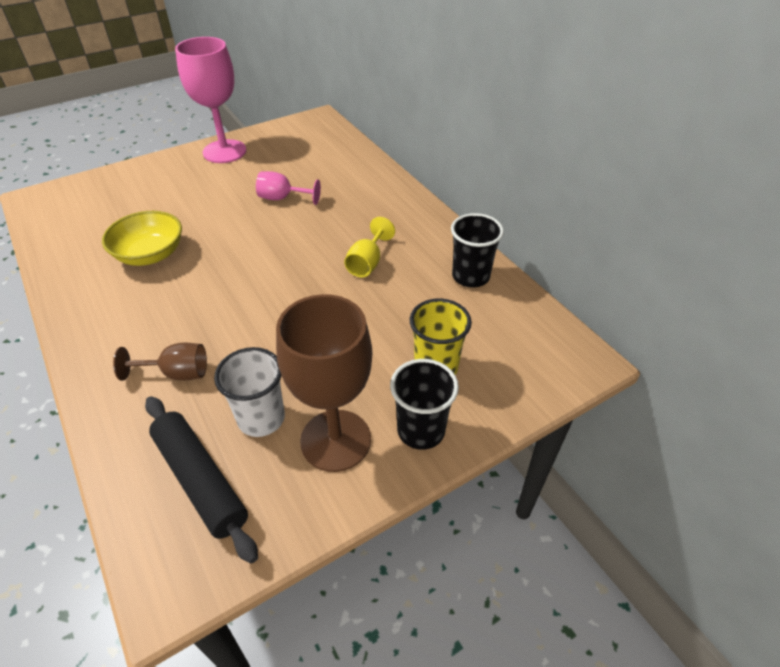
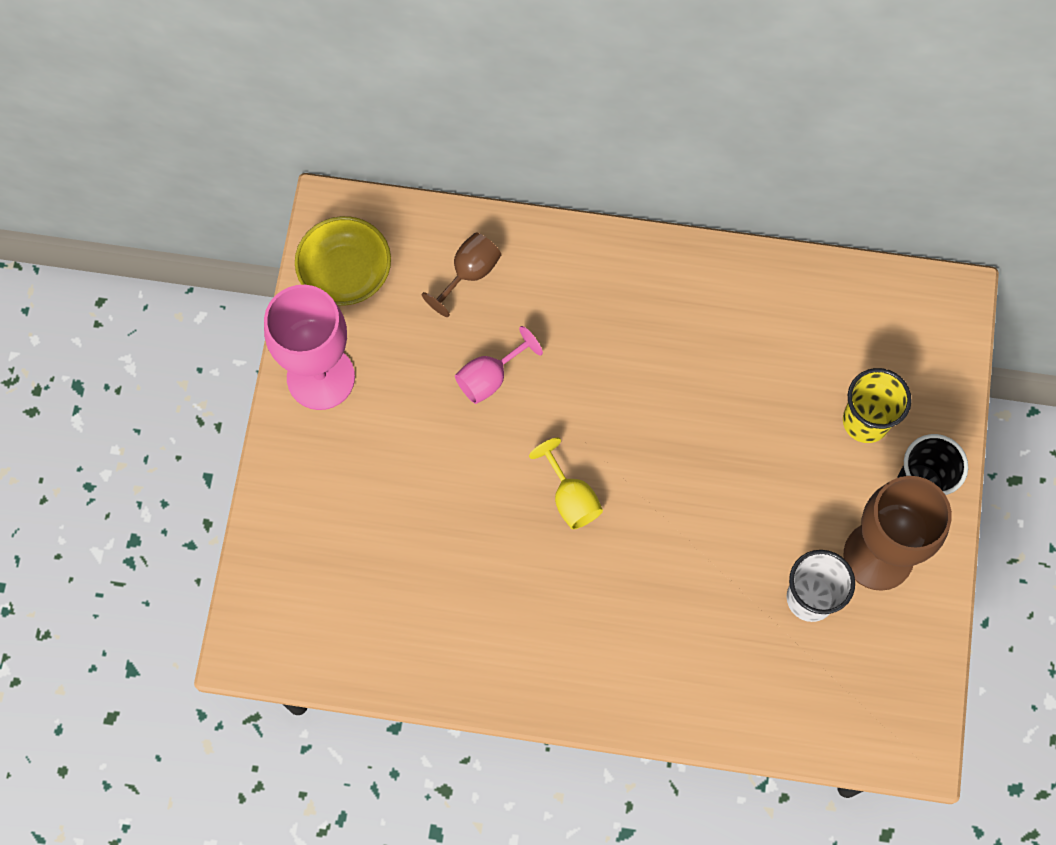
camera: 50 degrees left, 25 degrees up
(150, 254) = (485, 573): yellow bowl -> yellow bowl (346, 273)
(176, 373) = (699, 638): brown goblet -> brown goblet (469, 274)
(201, 480) = (838, 679): black rolling pin -> none
(367, 263) = (681, 373): yellow goblet -> yellow goblet (570, 498)
(470, 276) = (780, 296): black cup -> none

